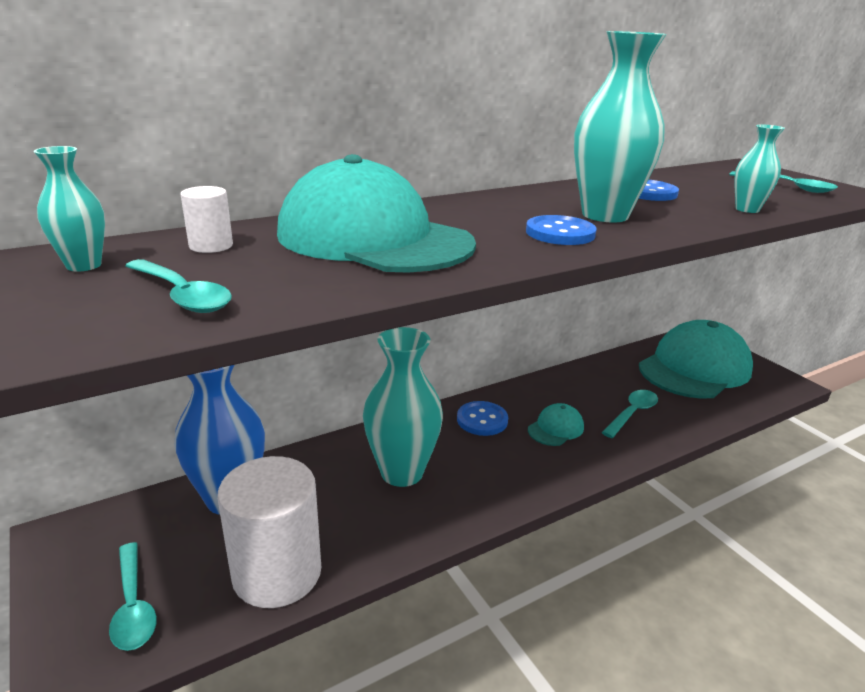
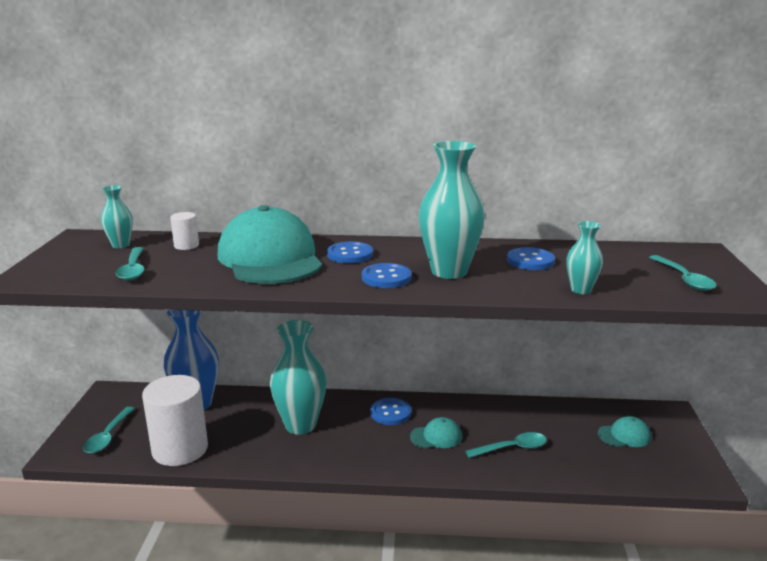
camera: 35 degrees right, 5 degrees down
(464, 217) = (350, 254): none -> blue button
(694, 368) = (624, 435): turquoise cap -> turquoise cap, size x0.42

